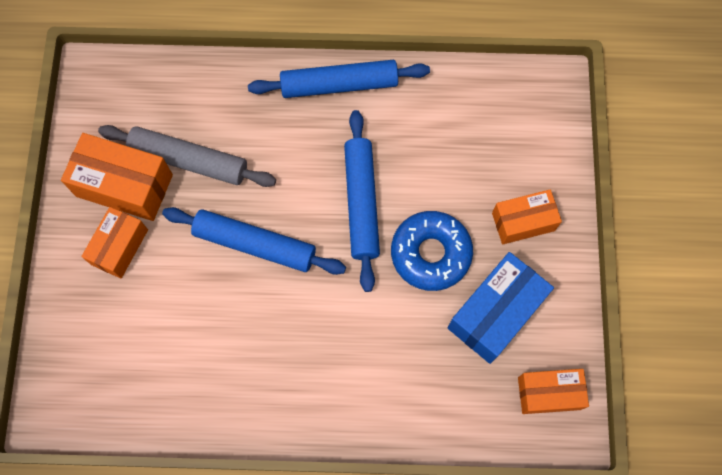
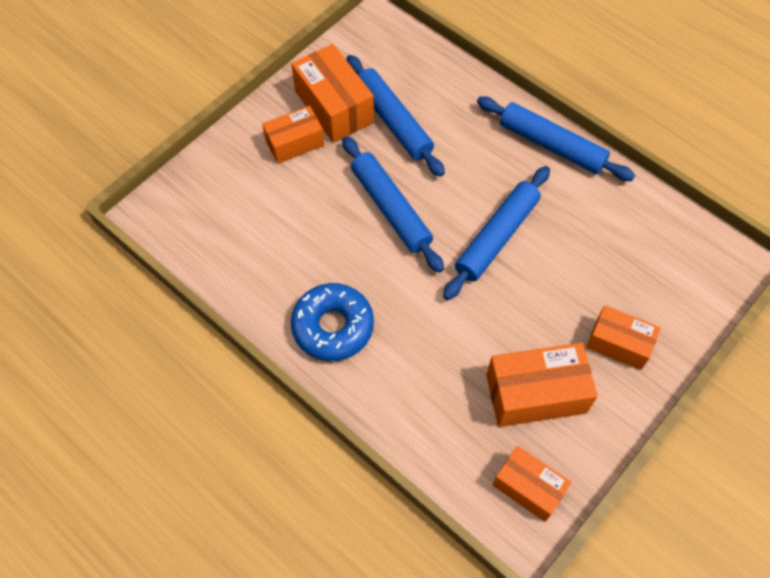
camera: 40 degrees right, 10 degrees down
(189, 160) = (393, 121): grey rolling pin -> blue rolling pin
(430, 253) = (520, 311): blue donut -> blue donut (333, 327)
(495, 313) = (536, 393): blue box -> orange box

